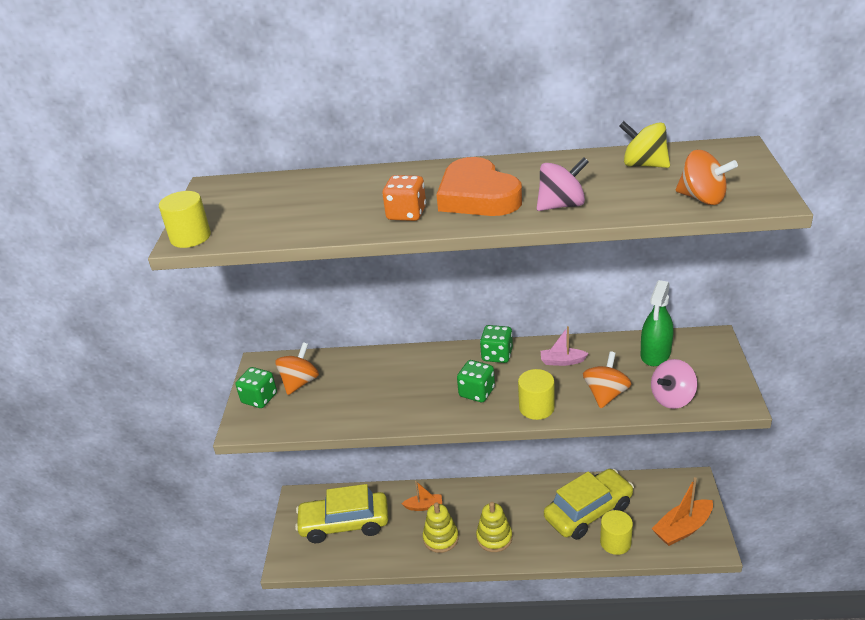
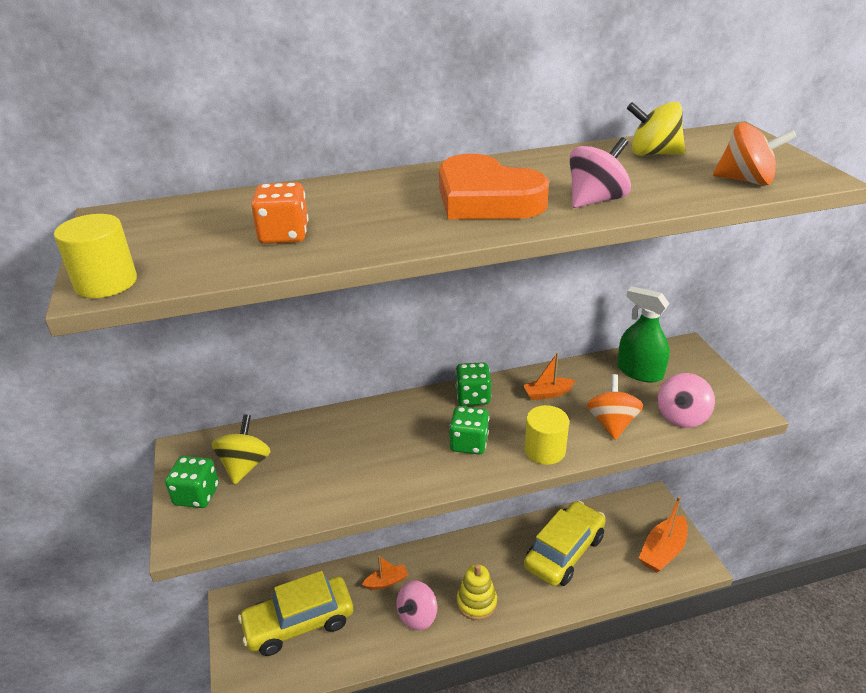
camera: 20 degrees left, 0 degrees up
(300, 382) = (245, 465): orange spinning top -> yellow spinning top
(406, 214) = (408, 226): orange dice -> orange dice (284, 235)
(440, 538) = (417, 616): yellow stacking toy -> pink spinning top
(562, 361) = (547, 393): pink boat -> orange boat
(615, 542) = (604, 580): yellow cylinder -> none
(655, 354) = (639, 372): green spray bottle -> green spray bottle turned 120 degrees clockwise

